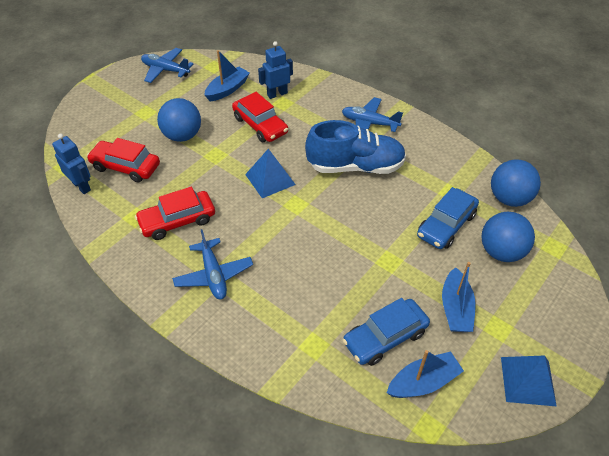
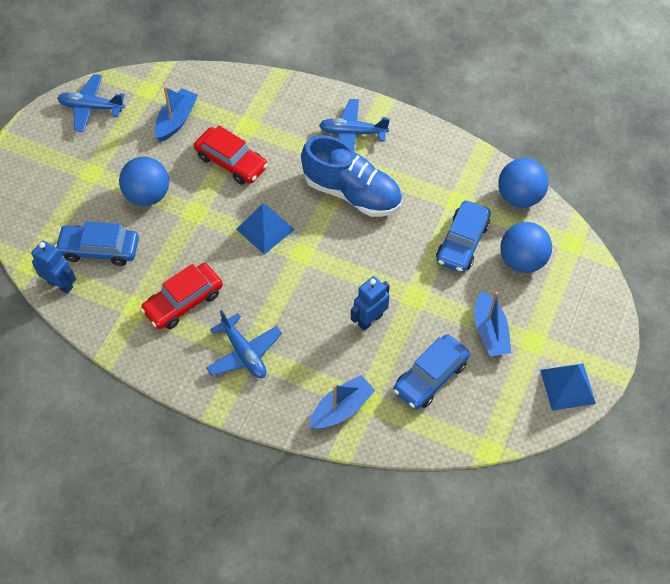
camera: 15 degrees left, 10 degrees up
(126, 167) = (99, 249): red car -> blue car
(277, 94) = (236, 114): blue robot -> blue robot (370, 319)
(355, 166) = (352, 193): blue shoe -> blue shoe turned 45 degrees clockwise
(423, 382) = (475, 411): blue boat -> blue boat (341, 408)

